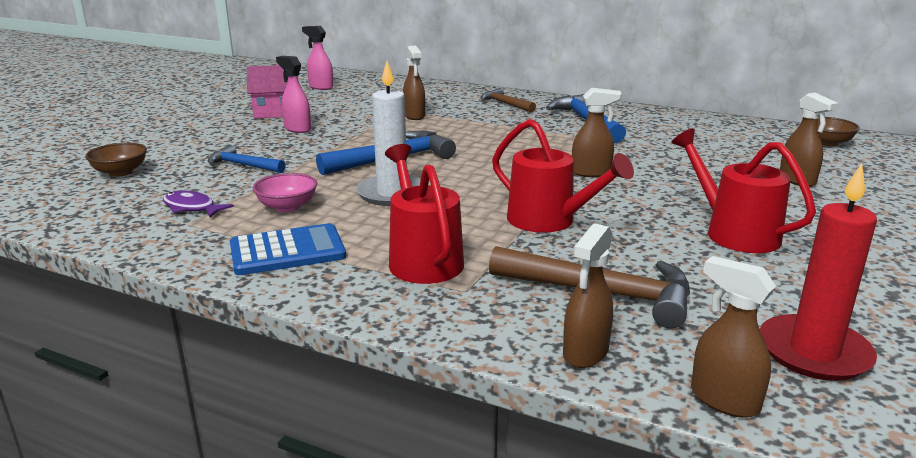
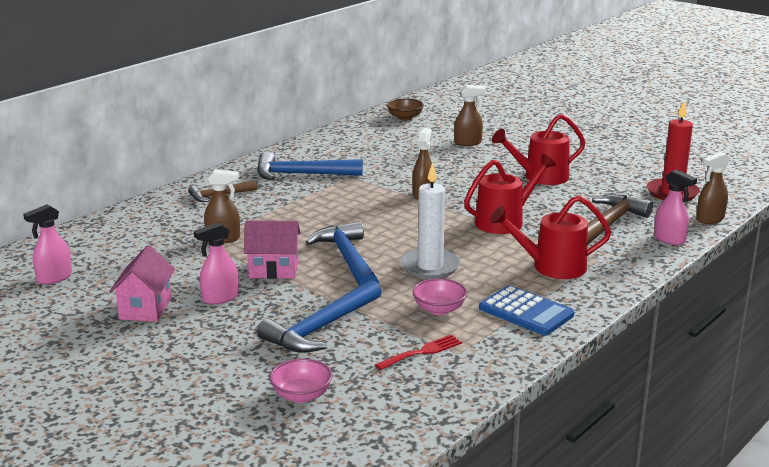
camera: 75 degrees left, 0 degrees up
(120, 172) = (301, 395): brown bowl -> pink bowl
(192, 208) = (422, 352): purple fish -> red fork
(243, 165) = (321, 328): blue hammer -> blue hammer, size x1.66
(287, 251) = (526, 312): blue calculator -> blue calculator turned 135 degrees clockwise
(358, 137) = (274, 270): none -> pink house
(585, 353) = (669, 239): brown spray bottle -> pink spray bottle

